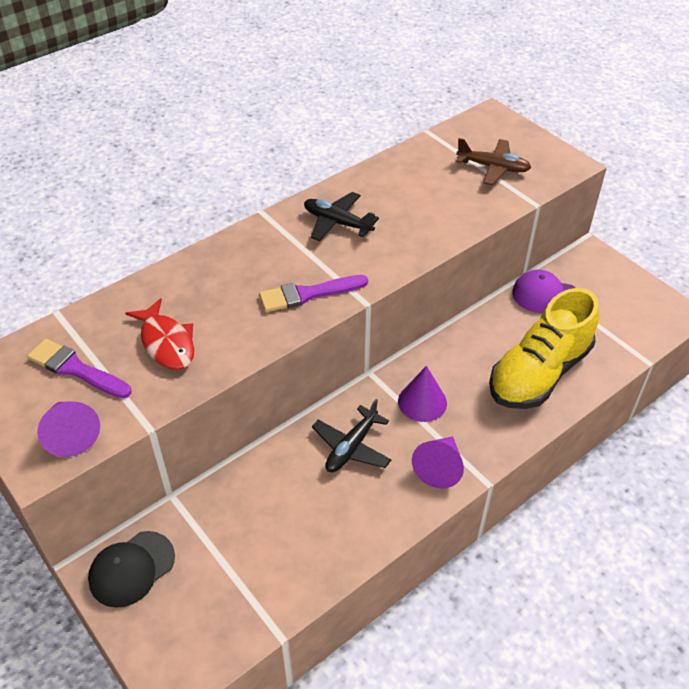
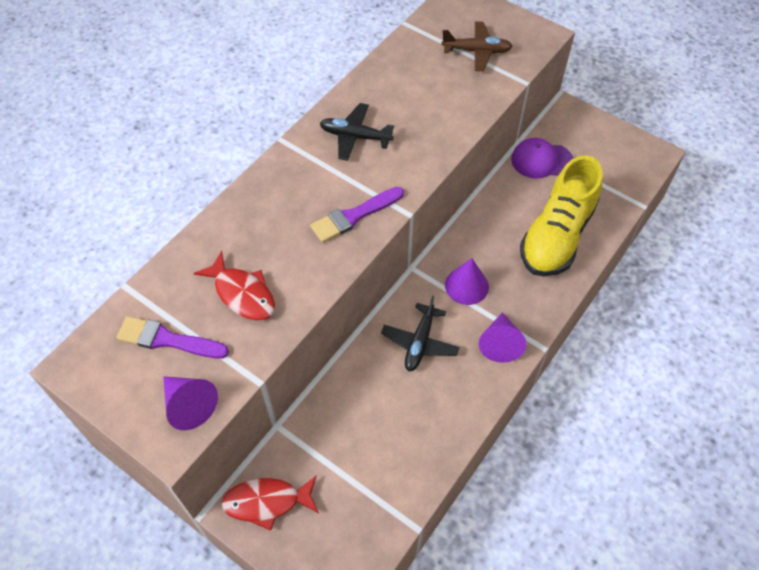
camera: 15 degrees left, 10 degrees up
(131, 569) = (267, 502): black cap -> red fish

